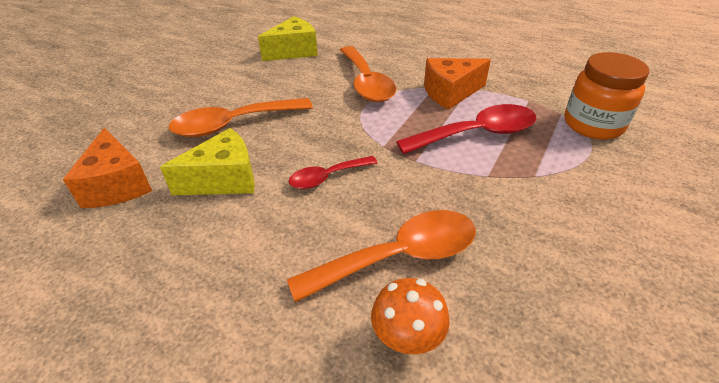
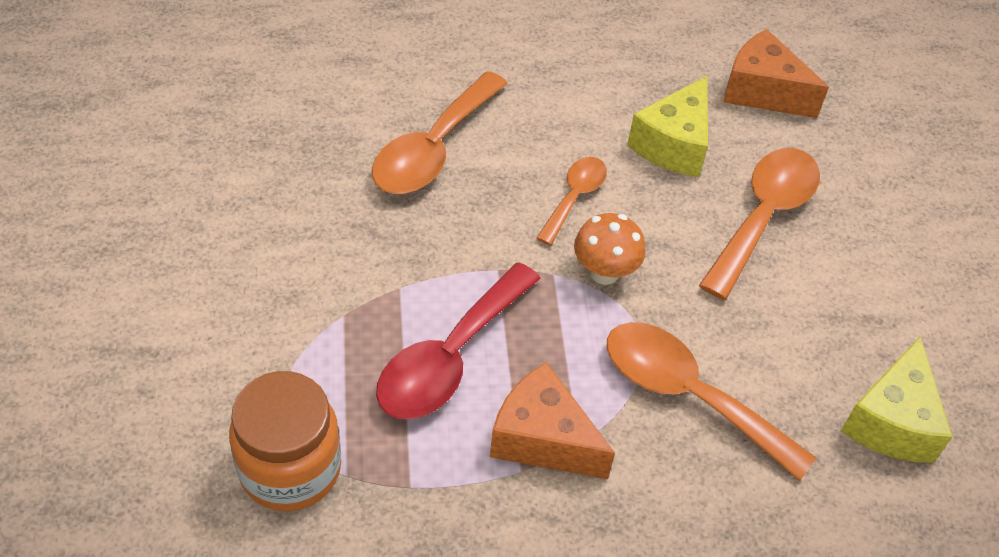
camera: 140 degrees right, 10 degrees up
(327, 177) = (574, 197): red spoon -> orange spoon
(407, 339) = (383, 93): orange mushroom -> orange mushroom (604, 272)
(450, 93) = (542, 439): orange cheese -> orange cheese turned 90 degrees counterclockwise

